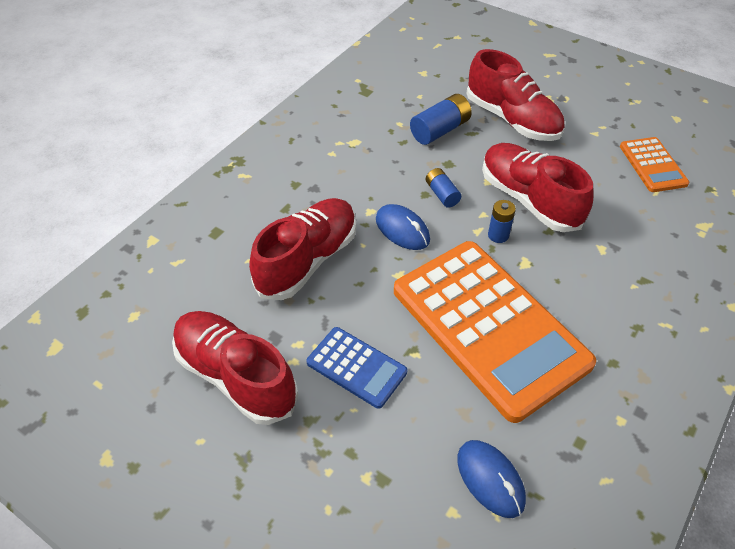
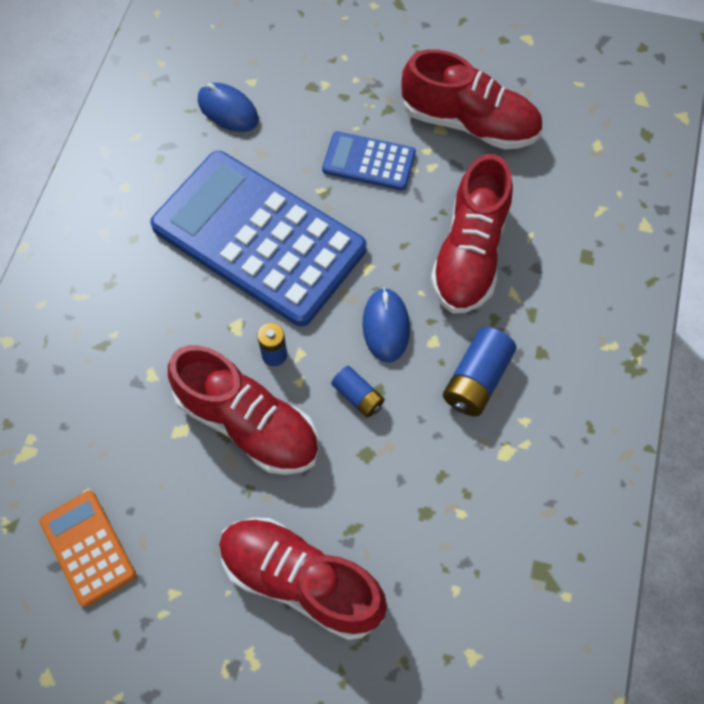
camera: 160 degrees right, 15 degrees up
(402, 230) = (386, 326): blue mouse -> blue mouse turned 60 degrees clockwise
(440, 130) = (399, 518): blue battery -> blue battery (476, 380)
(489, 327) = (259, 238): orange calculator -> blue calculator

